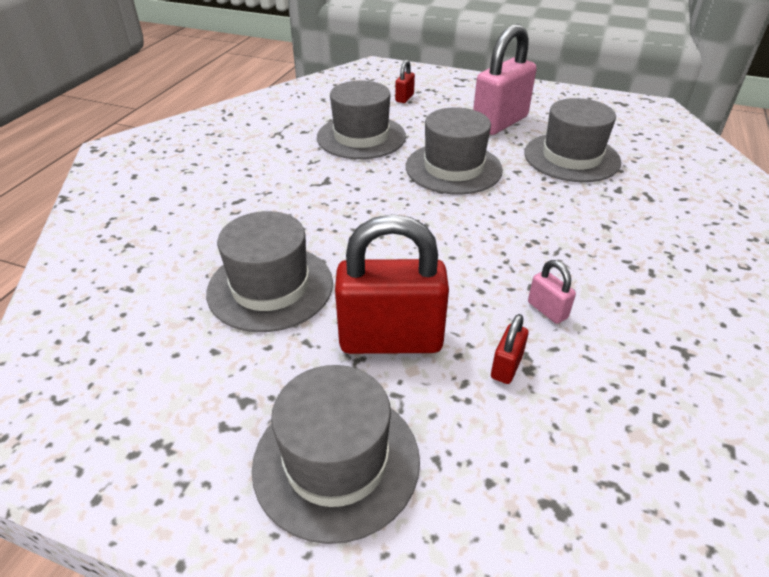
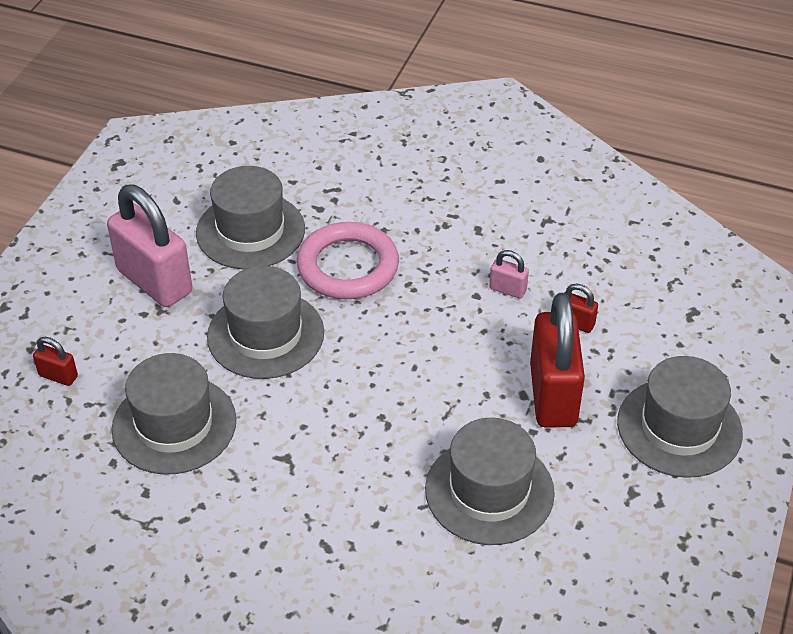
camera: 90 degrees left, 5 degrees up
(546, 205) = (348, 266): none -> pink ring
(547, 310) = (507, 289): pink padlock -> pink padlock turned 60 degrees clockwise

